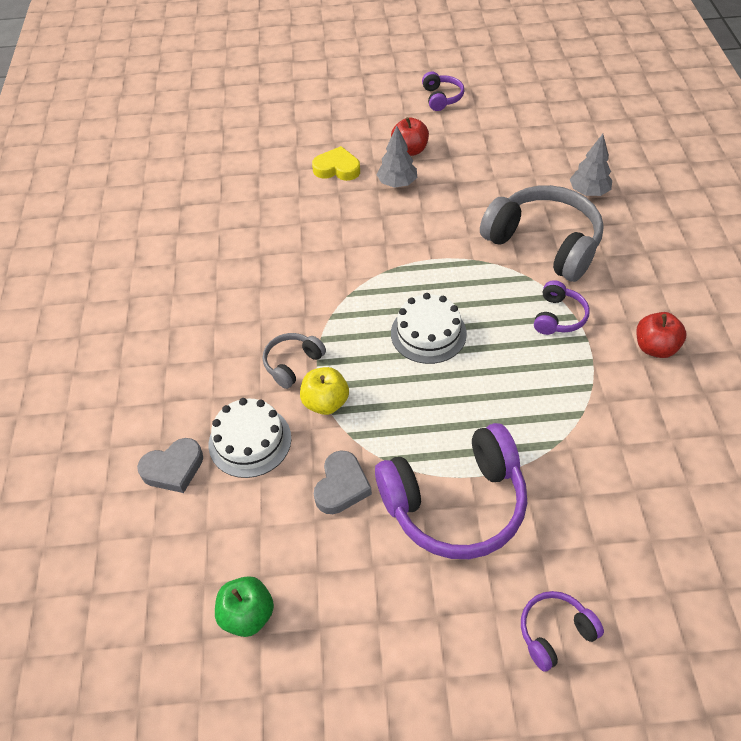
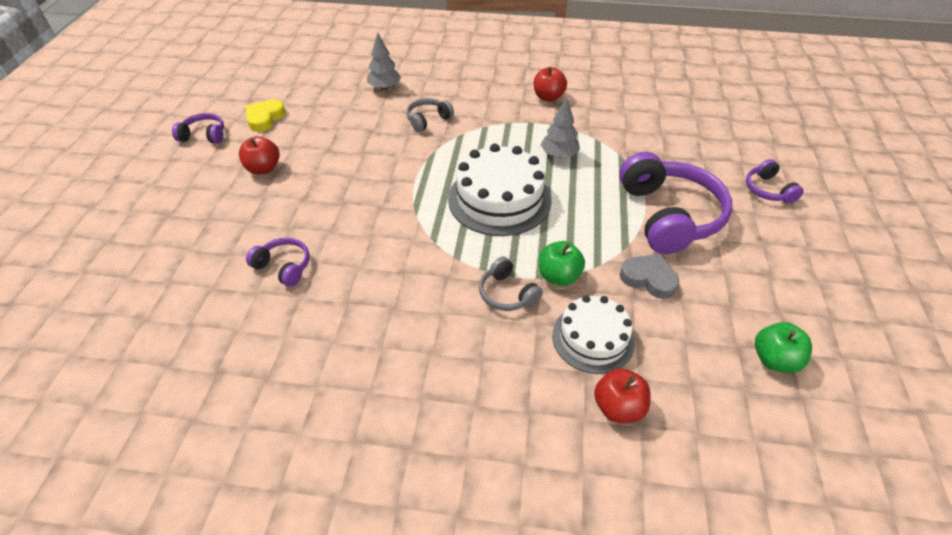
camera: 80 degrees left, 5 degrees down
(173, 468) = (618, 407): grey heart -> red apple
(325, 402) = (559, 276): yellow apple -> green apple
(337, 168) = (252, 222): yellow heart -> yellow heart (265, 118)
(397, 183) = (304, 185): grey tree -> grey tree (559, 155)
(428, 333) = (499, 199): white cake -> white cake, size x1.55
(544, 243) = (428, 120): grey headphones -> grey headphones, size x0.48
(558, 317) = (506, 130): purple headphones -> purple headphones (283, 267)

